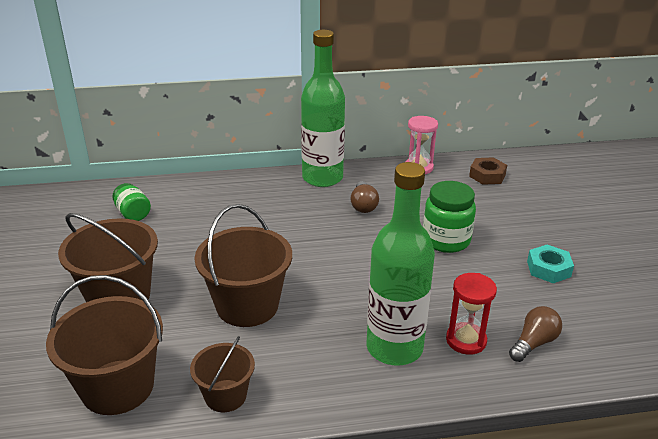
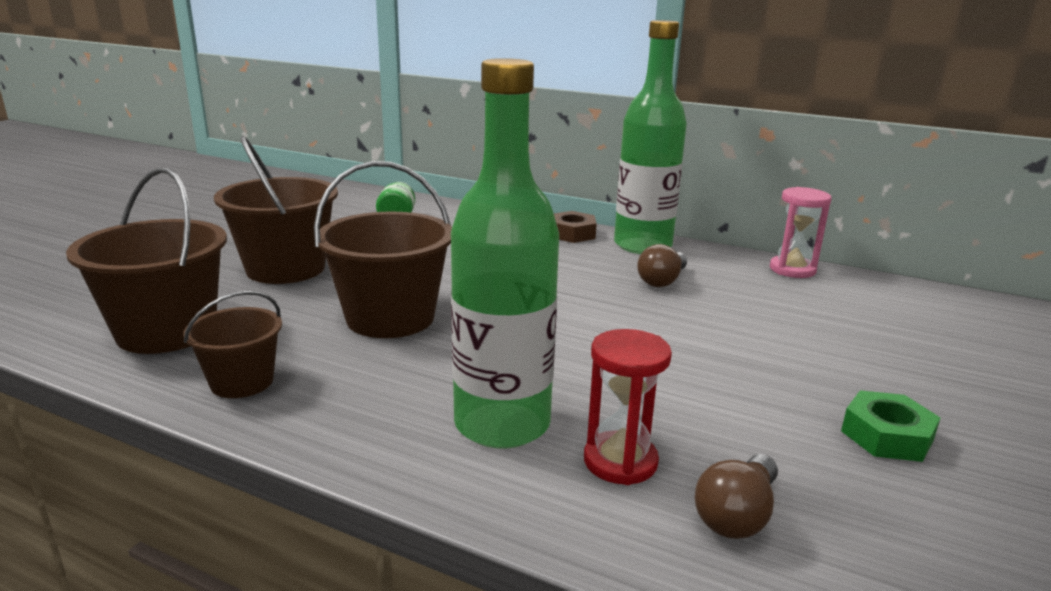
camera: 35 degrees right, 10 degrees down
(446, 240) = (738, 346): green jar -> none
(487, 175) = (898, 304): brown nut -> brown nut (572, 234)
(533, 343) = (737, 515): brown light bulb -> brown light bulb turned 135 degrees clockwise
(548, 269) = (886, 436): turquoise nut -> green nut

